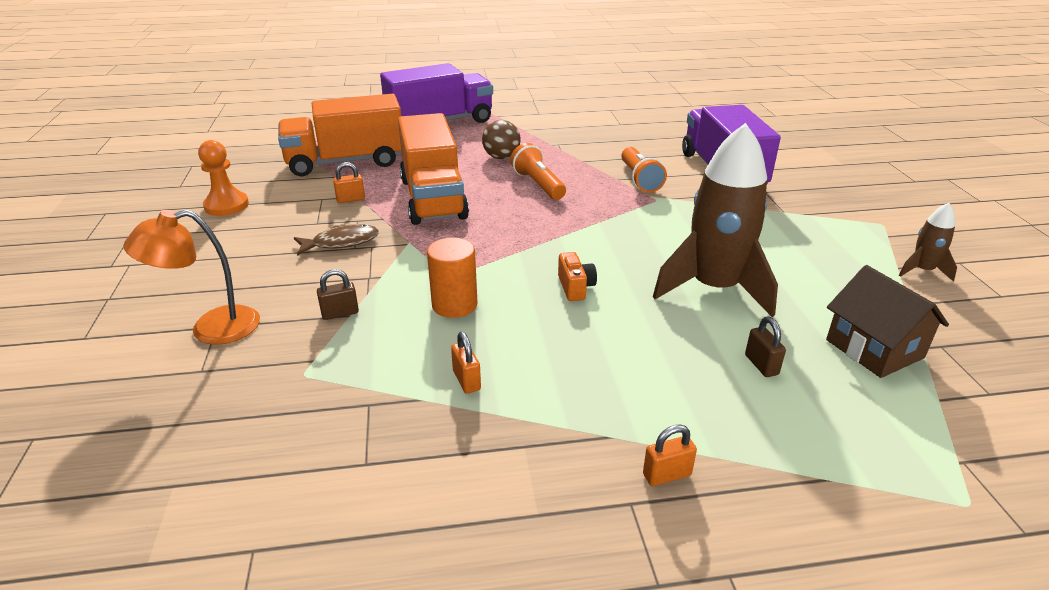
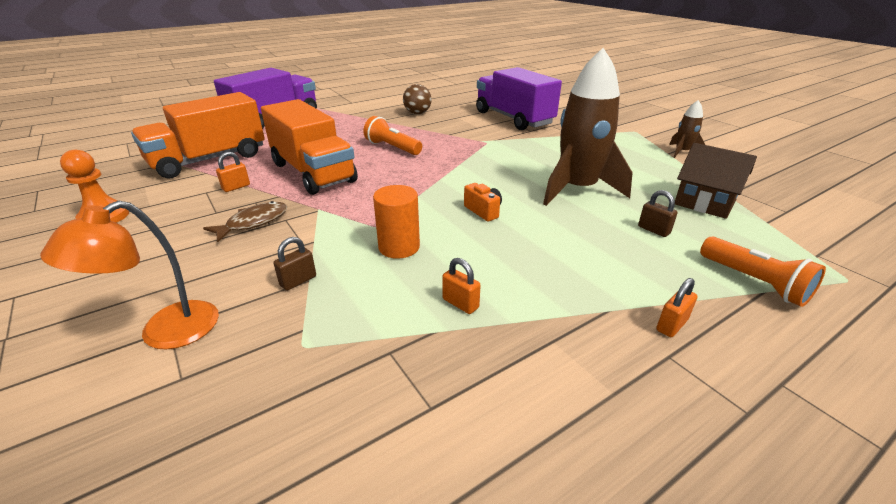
camera: 25 degrees left, 0 degrees up
(501, 157) = (347, 134): brown ball -> brown ball (417, 113)
(639, 179) = (463, 132): orange flashlight -> orange flashlight (754, 282)

